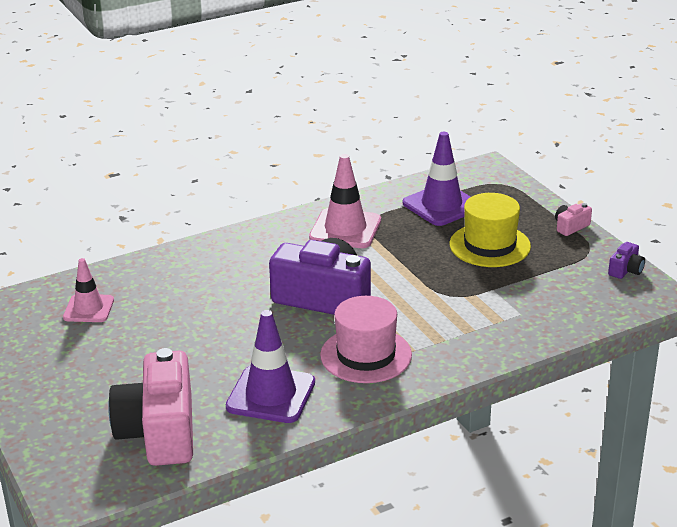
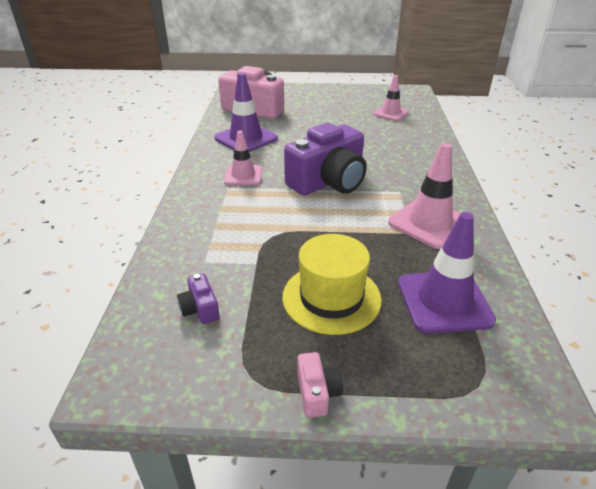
camera: 120 degrees right, 5 degrees up
(366, 355) = (243, 176): pink hat -> pink traffic cone
(626, 270) = (182, 384): purple camera -> purple camera (200, 309)

